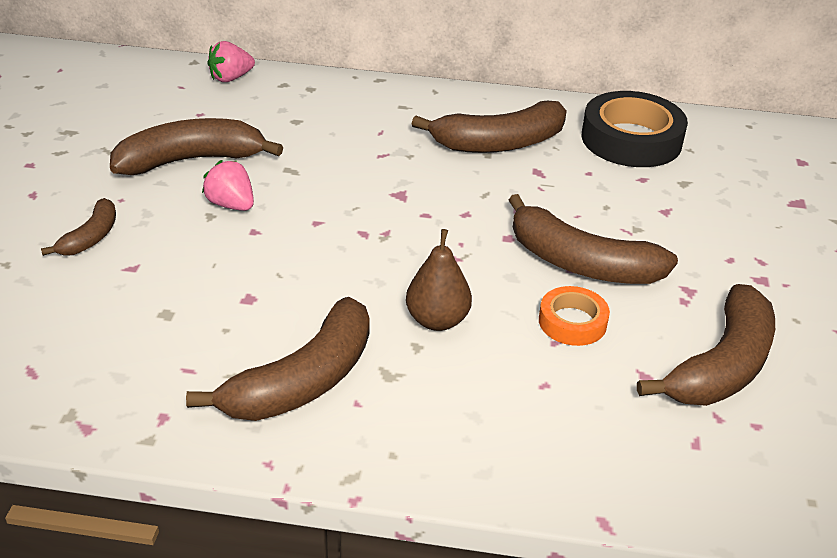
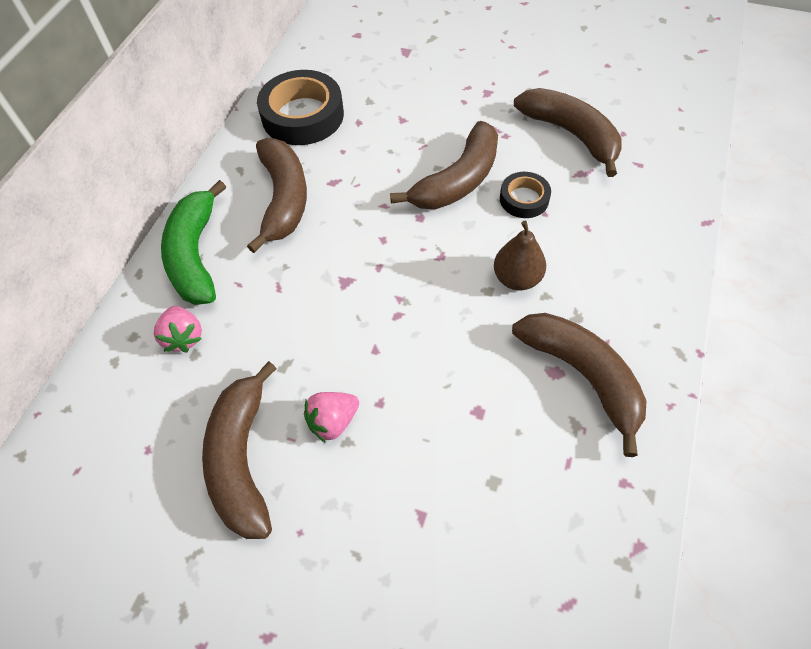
camera: 75 degrees left, 20 degrees up
(91, 237) = (364, 561): brown banana -> none
(231, 78) = (79, 414): pink strawberry -> pink strawberry (184, 337)
(409, 104) = (196, 255): none -> green banana
(572, 322) = (524, 199): orange tape -> black tape

